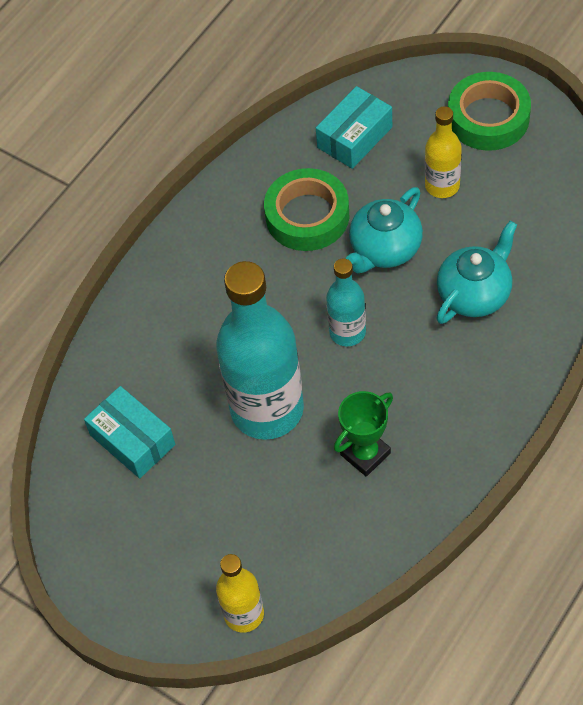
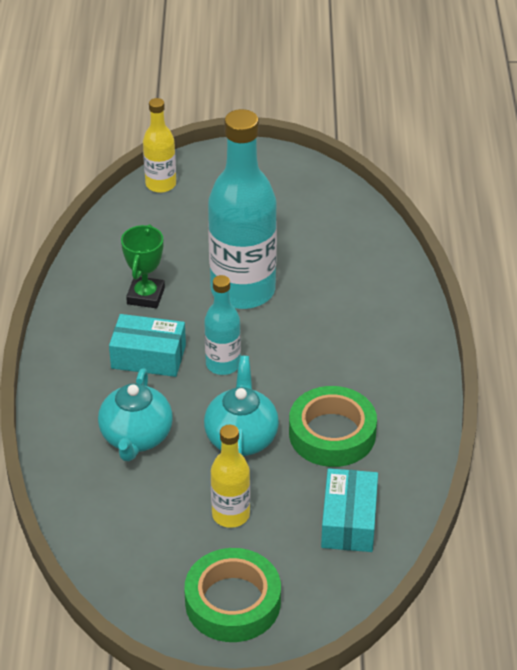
camera: 140 degrees right, 15 degrees down
(132, 440) = (324, 234): turquoise box -> turquoise box (148, 356)

